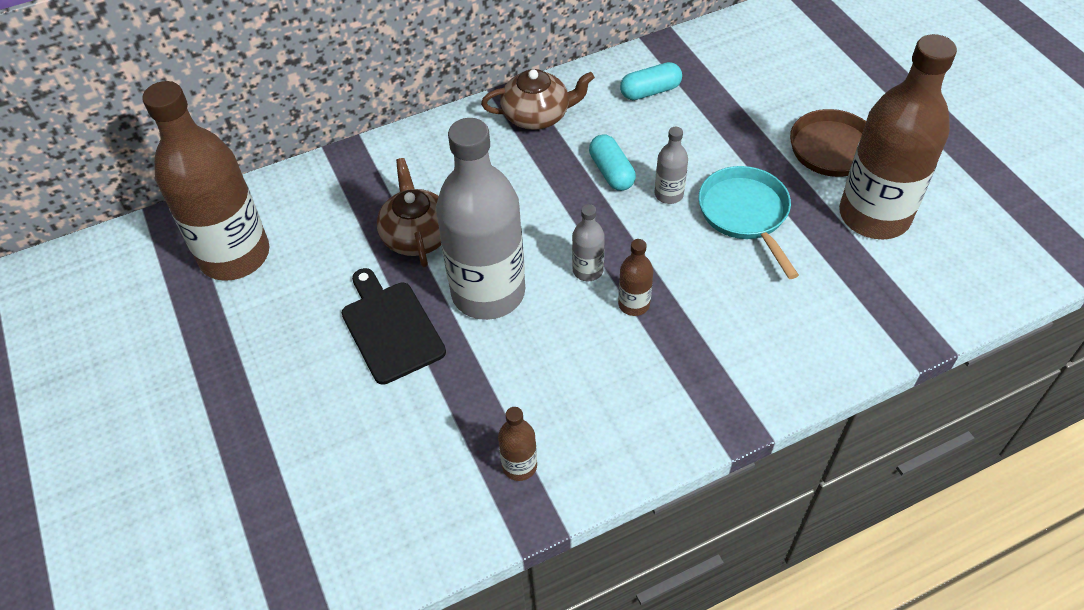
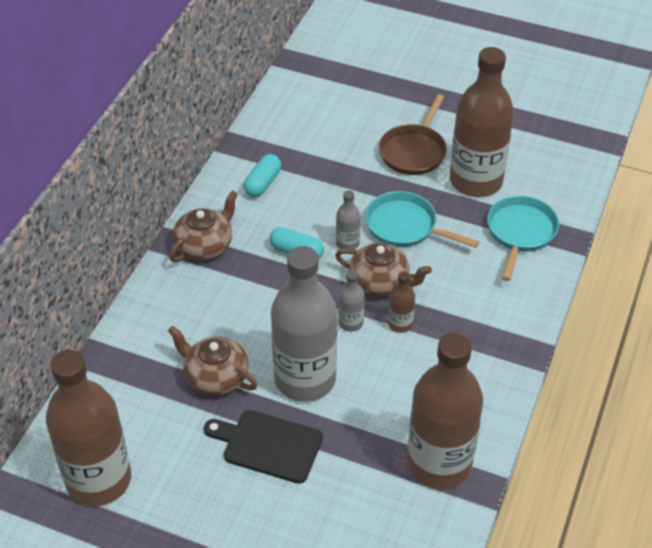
camera: 45 degrees left, 5 degrees down
(519, 466) = (439, 463): brown bottle -> brown bottle, size x2.38
(660, 251) = (380, 282): none -> brown teapot
(867, 299) = (520, 233): none -> turquoise pan

